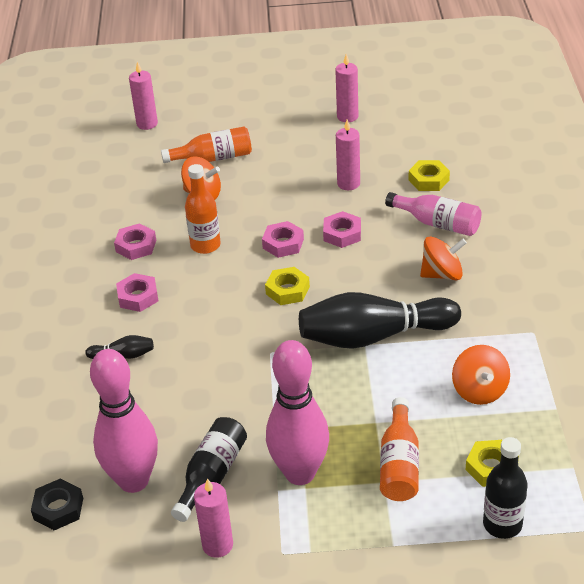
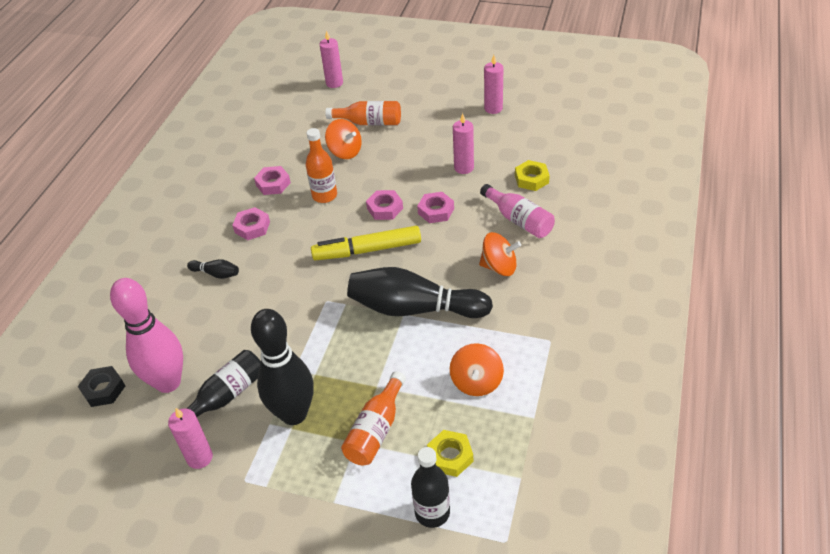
camera: 20 degrees right, 5 degrees up
(287, 290) = (367, 250): yellow nut -> yellow marker
(300, 473) = (294, 414): pink bowling pin -> black bowling pin

